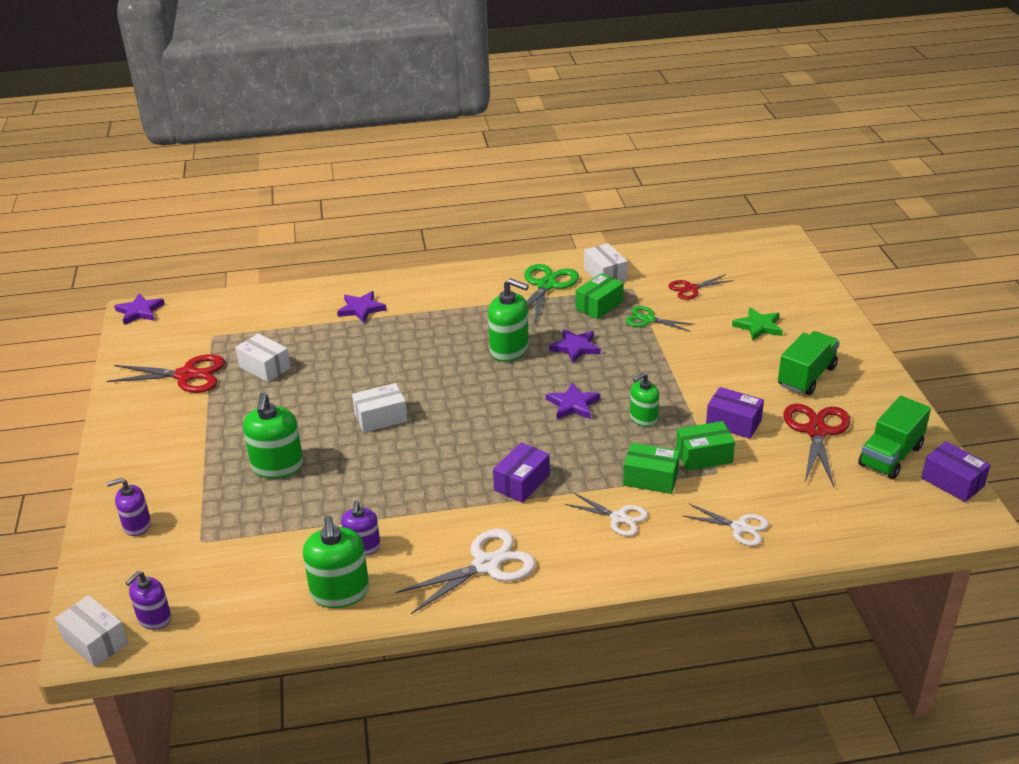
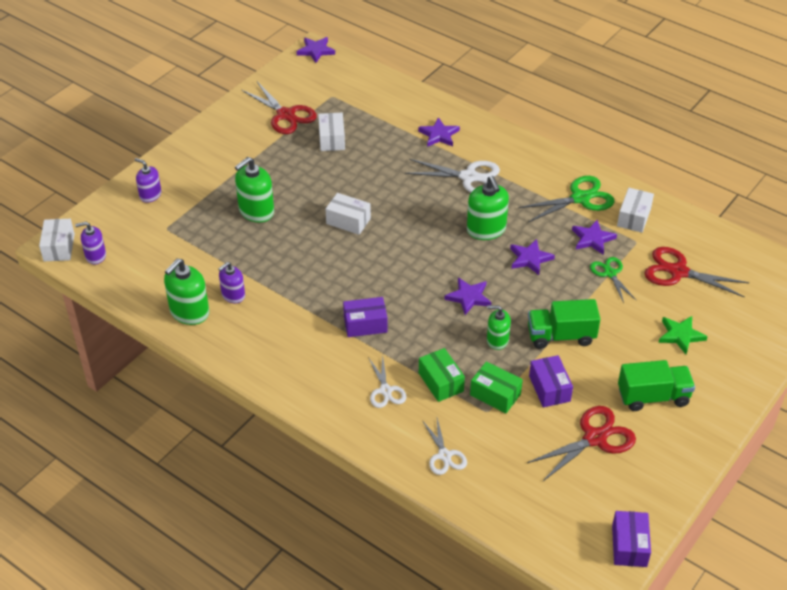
camera: 45 degrees right, 10 degrees up
(486, 565) = (277, 358): white scissors -> white scissors (468, 177)
(599, 306) = (592, 239): green box -> purple star
(691, 289) = (678, 272): red scissors -> red scissors, size x1.62
(890, 456) = (617, 494): green truck -> green truck (561, 336)

